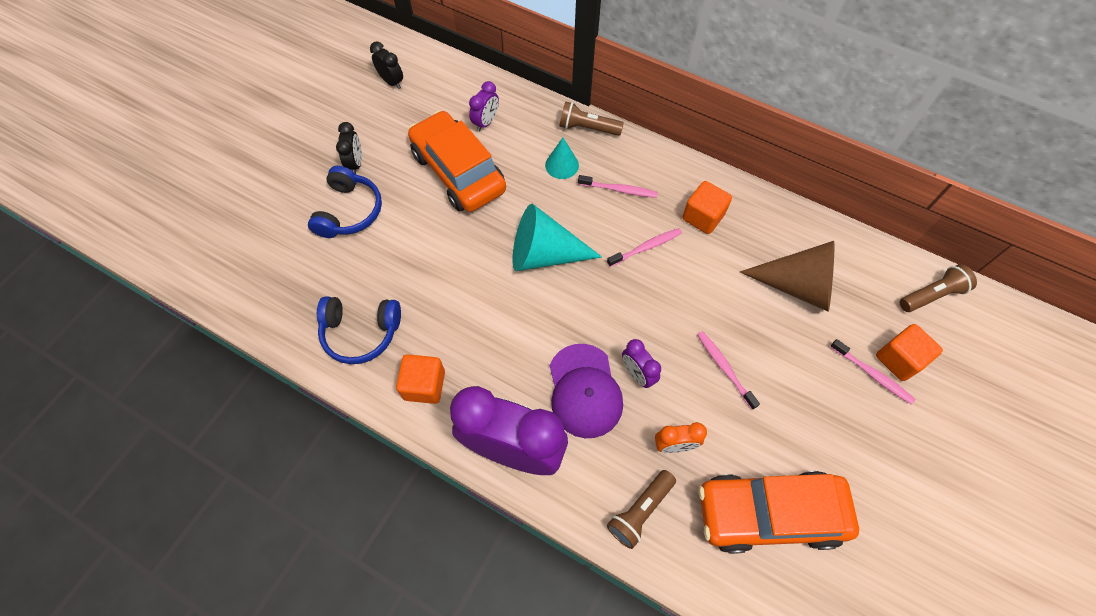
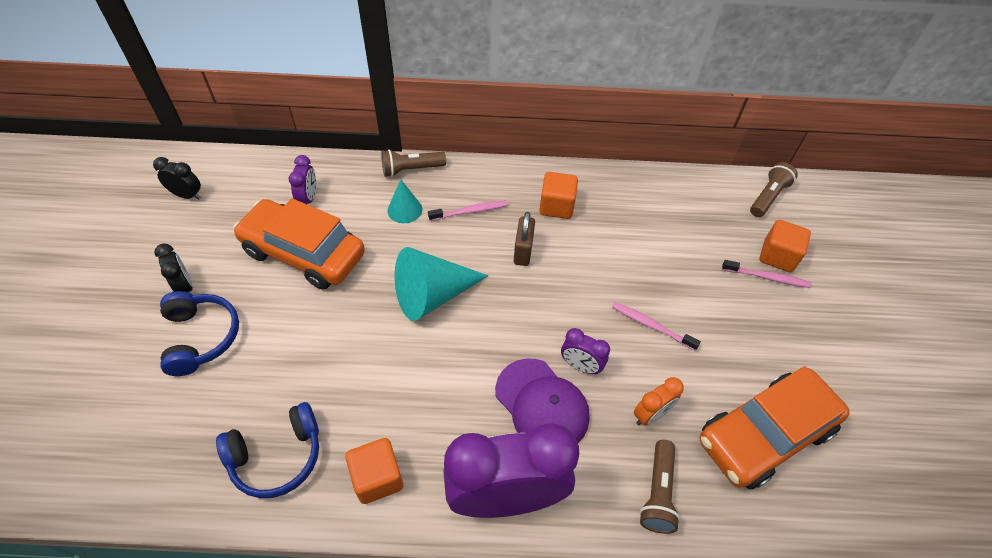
camera: 30 degrees left, 10 degrees down
(646, 247) = (523, 251): pink toothbrush -> brown padlock
(797, 286) = (666, 231): brown cone -> none

